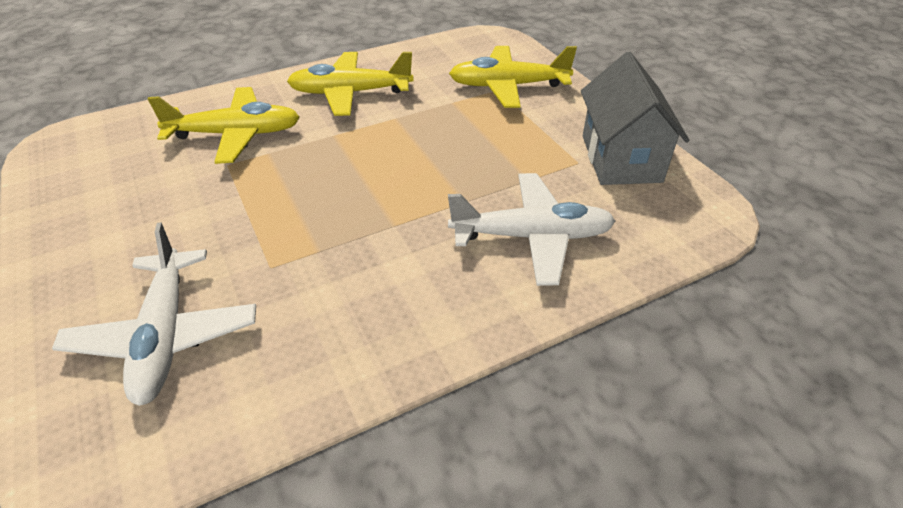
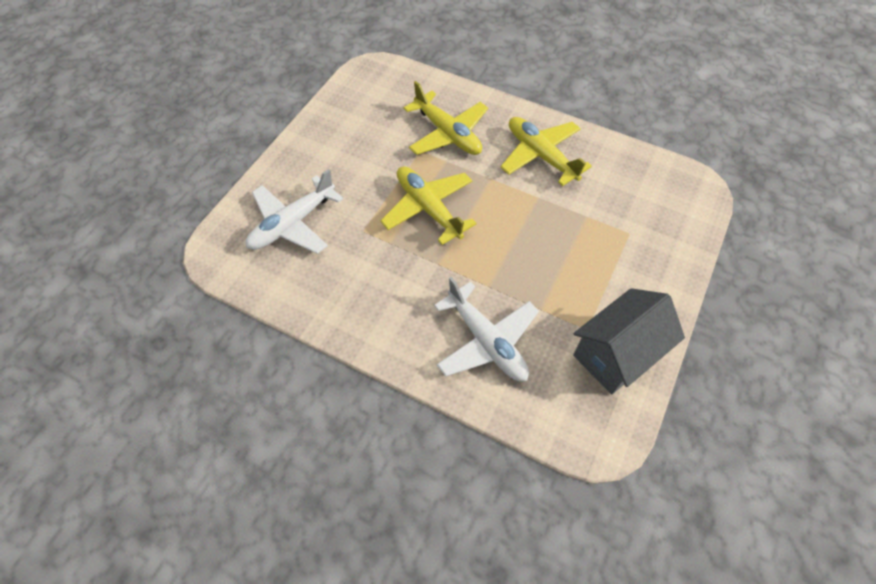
camera: 55 degrees right, 15 degrees up
(508, 86) = (640, 237): yellow plane -> yellow plane (428, 208)

